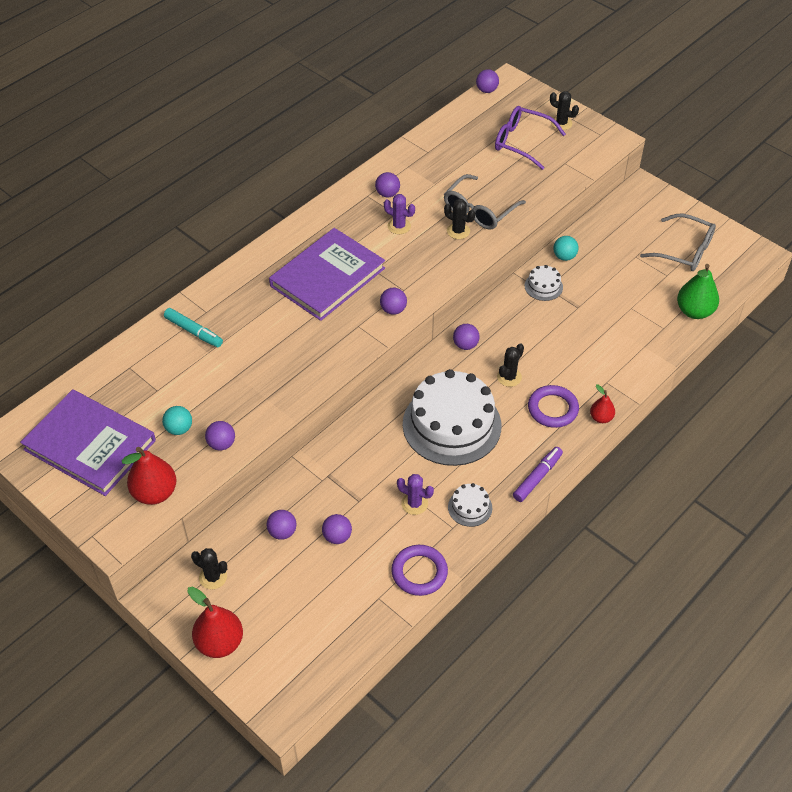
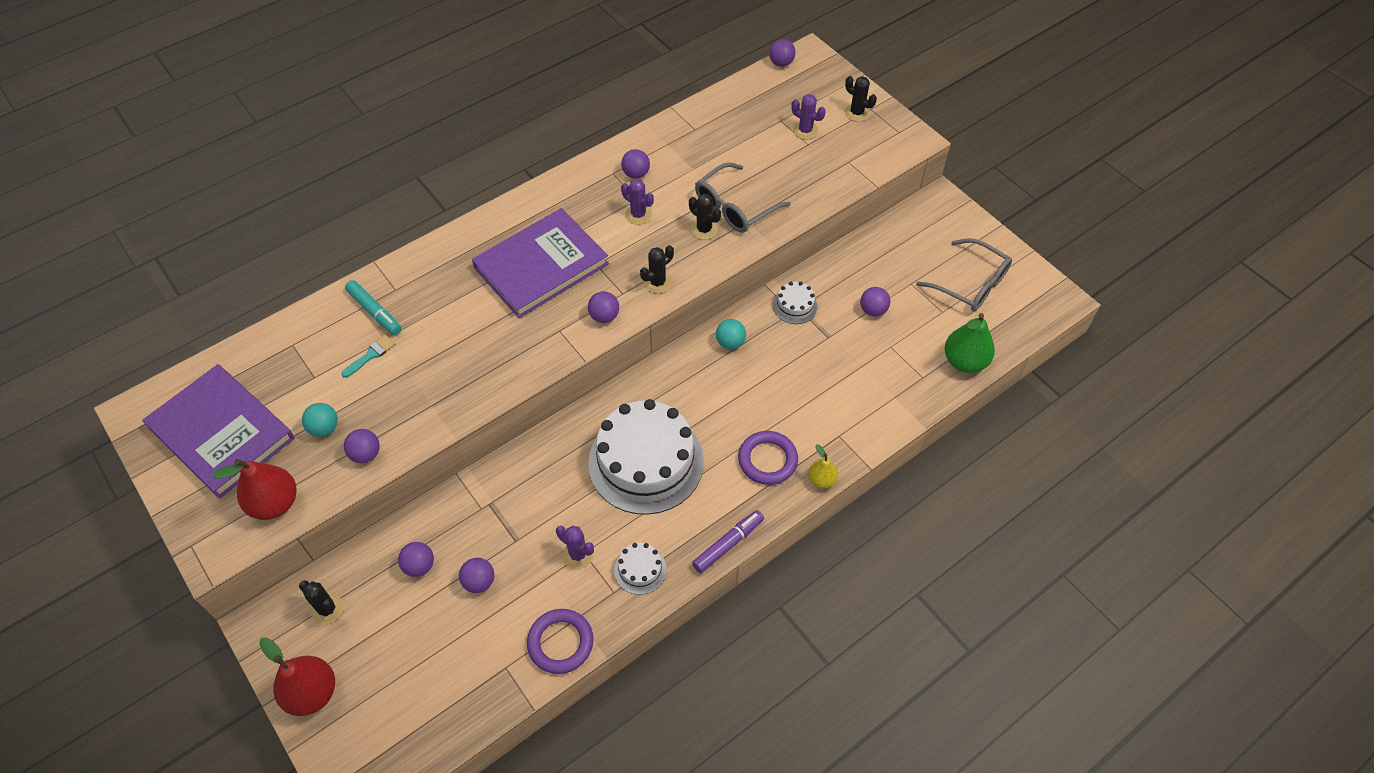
camera: 10 degrees right, 5 degrees up
(201, 366) = (371, 355): none -> turquoise brush
(465, 345) = (687, 365): purple ball -> purple ball (873, 310)
(509, 377) = (727, 413): black cactus -> black cactus (657, 282)
(522, 142) = (805, 130): purple glasses -> purple cactus
(564, 257) = (828, 272): turquoise ball -> turquoise ball (730, 342)
(601, 418) = (821, 480): red pear -> yellow pear

